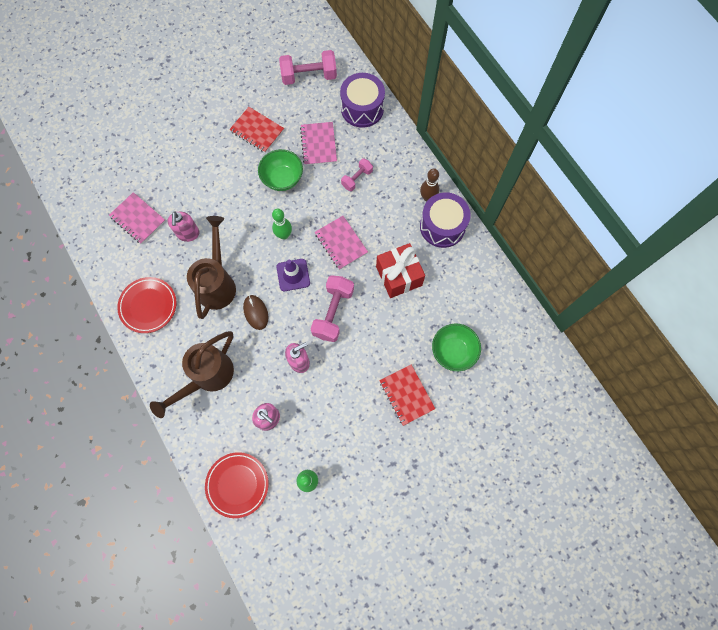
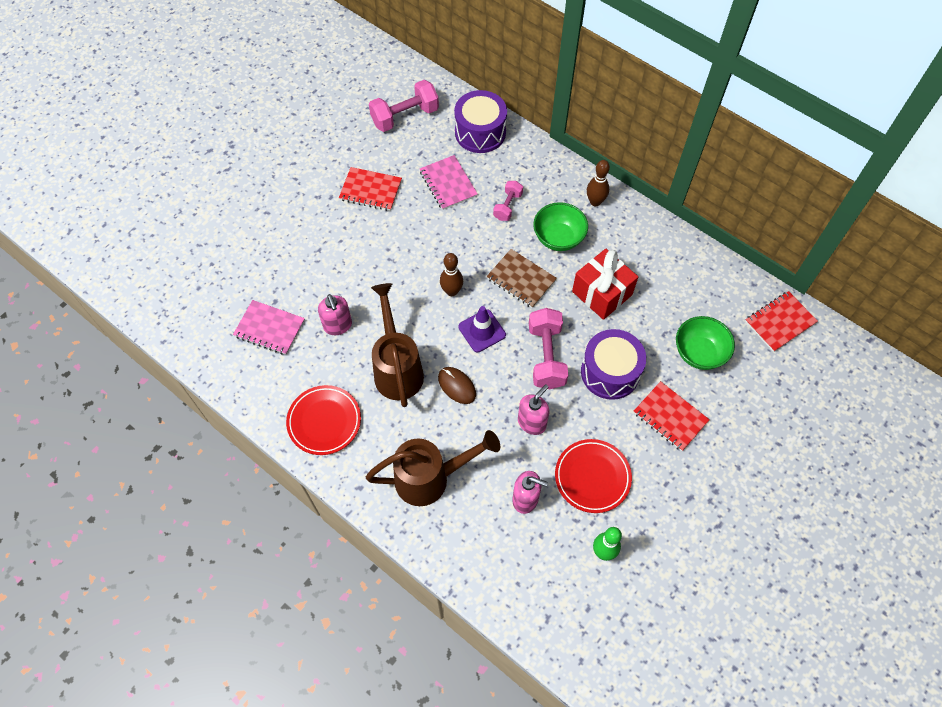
camera: 20 degrees left, 10 degrees down
(207, 377) = (431, 478): brown watering can -> brown watering can turned 120 degrees counterclockwise
(237, 484) = (522, 587): red plate -> red plate (592, 477)
(282, 178) = (423, 232): green bowl -> green bowl (558, 238)
(284, 235) = (451, 291): green bowling pin -> brown bowling pin
(341, 243) = (521, 279): pink notebook -> brown notebook
(442, 226) = (625, 226): purple drum -> purple drum (610, 372)
(530, 349) = (780, 322): none -> red notebook

